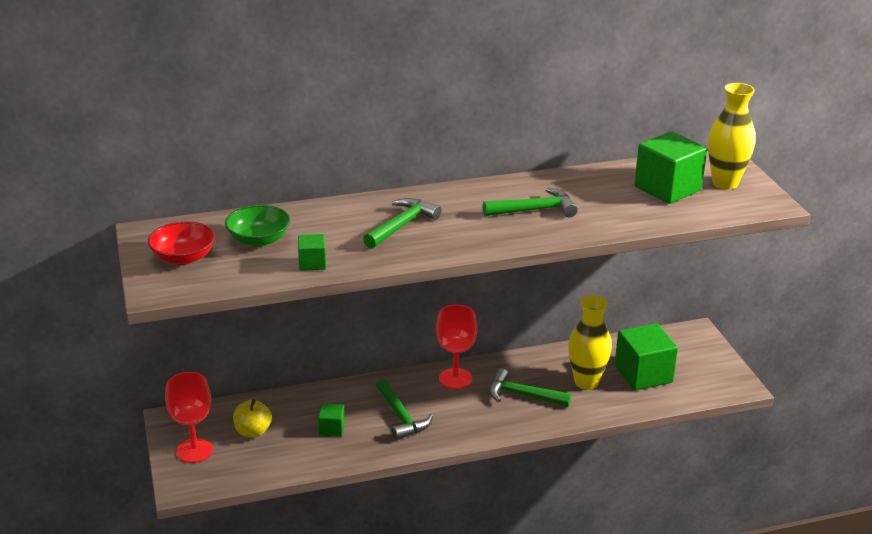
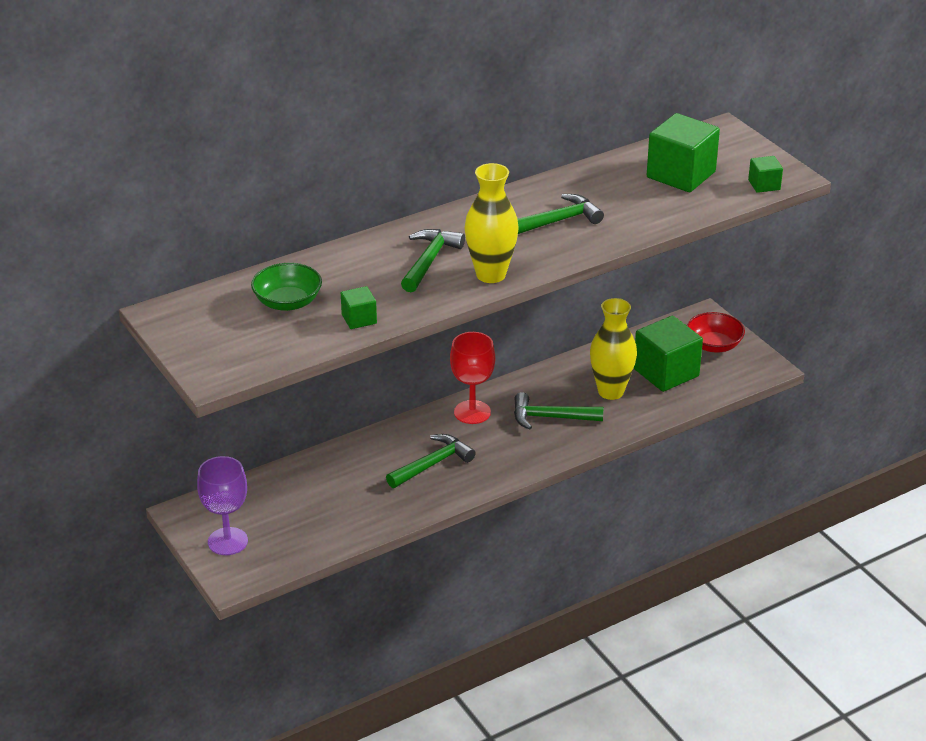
camera: 15 degrees left, 5 degrees up
(183, 257) = (219, 335): red bowl -> red bowl (714, 345)
(194, 450) = (227, 541): red goblet -> purple goblet
(253, 431) = (281, 509): yellow apple -> none
(332, 429) = (365, 490): green cube -> green cube (764, 185)
(401, 417) = (432, 464): green hammer -> green hammer turned 90 degrees counterclockwise
(725, 183) = (735, 159): yellow vase -> yellow vase (491, 274)

